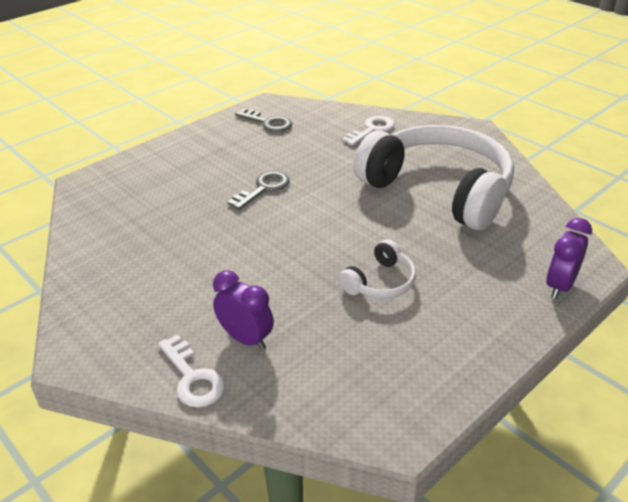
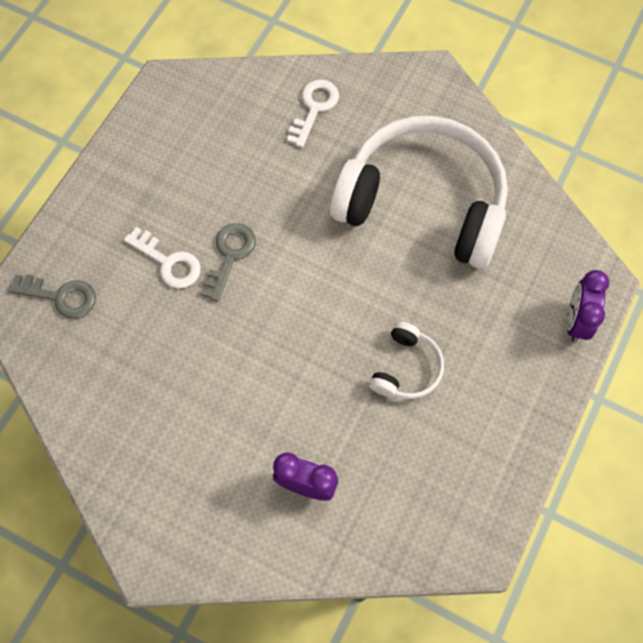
camera: 20 degrees left, 30 degrees up
(193, 377) = (277, 548): white key -> white key (168, 262)
(268, 123) = (182, 127): grey key -> grey key (60, 296)

